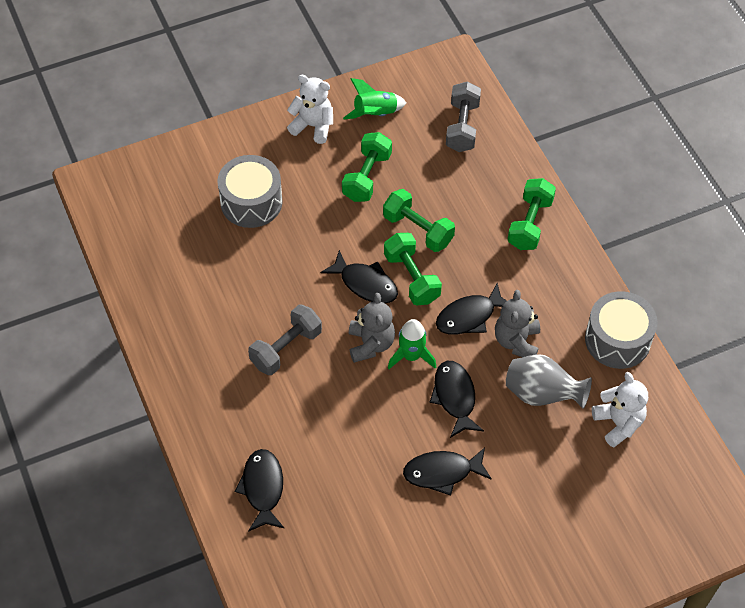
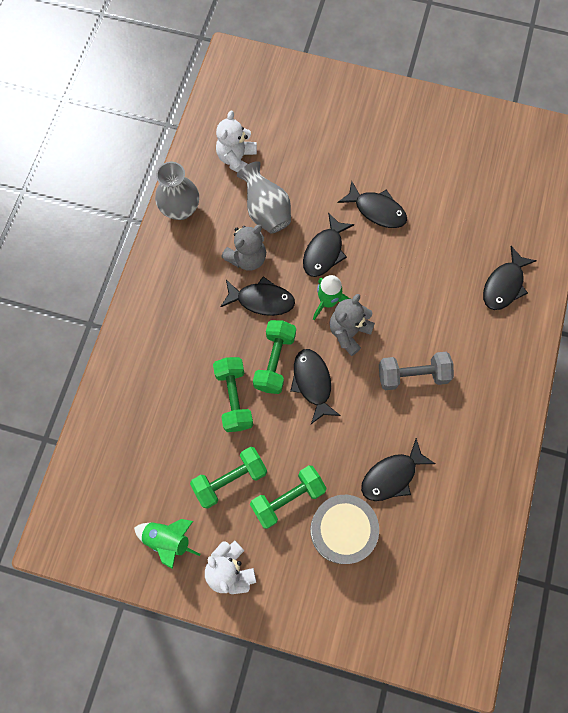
camera: 140 degrees left, 15 degrees up
(242, 263) = (392, 476): none -> black fish
(462, 127) = (112, 466): grey dumbbell -> none
(530, 223) = (149, 338): green dumbbell -> green dumbbell (288, 498)
(617, 340) = (180, 209): grey drum -> grey vase

